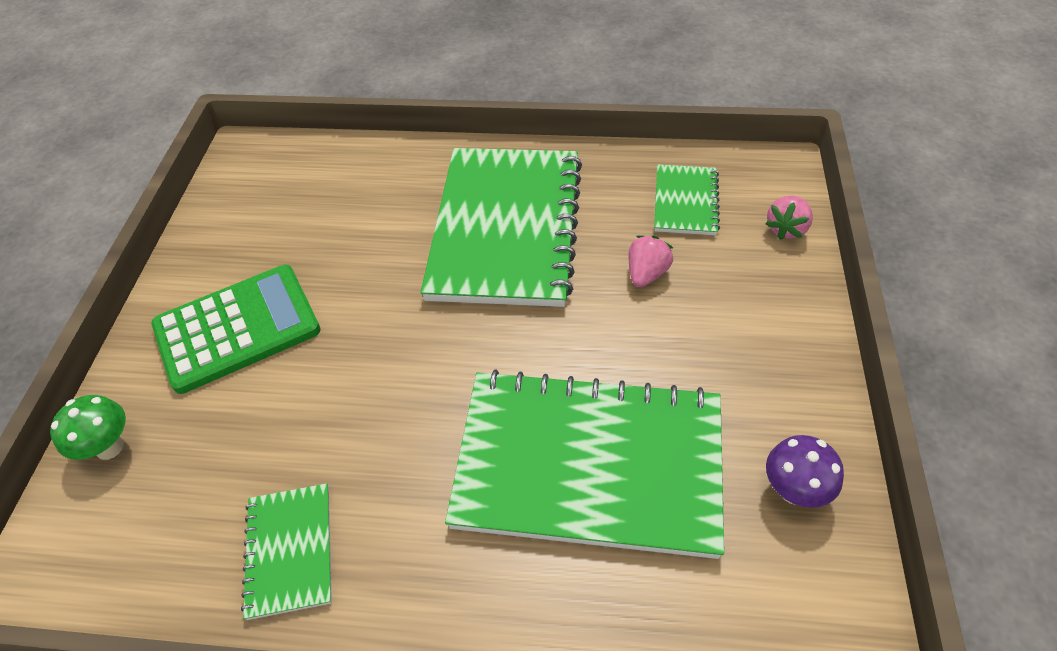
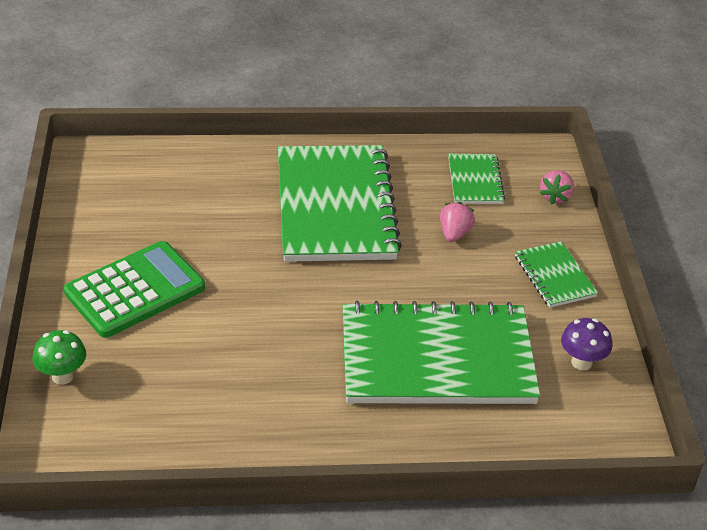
camera: 15 degrees left, 10 degrees down
(290, 551) = (233, 426): green notebook -> green notebook (554, 276)

